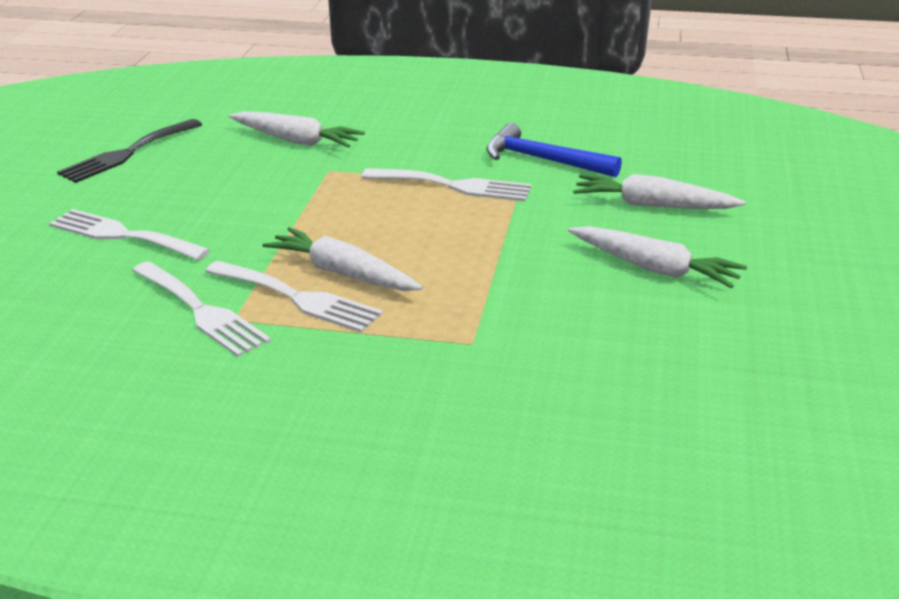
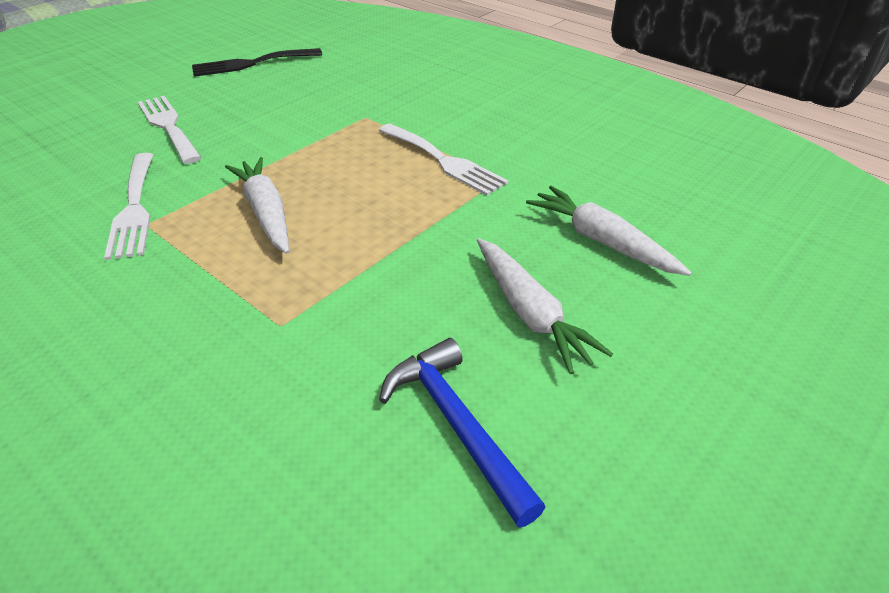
camera: 30 degrees right, 10 degrees up
(296, 140) = (372, 85): white carrot -> none
(298, 298) = (208, 223): white fork -> none
(543, 160) = (547, 160): blue hammer -> blue hammer (457, 424)

